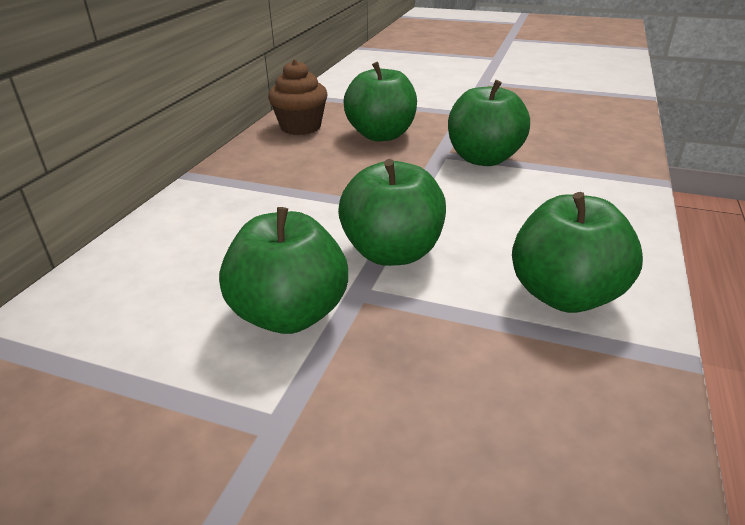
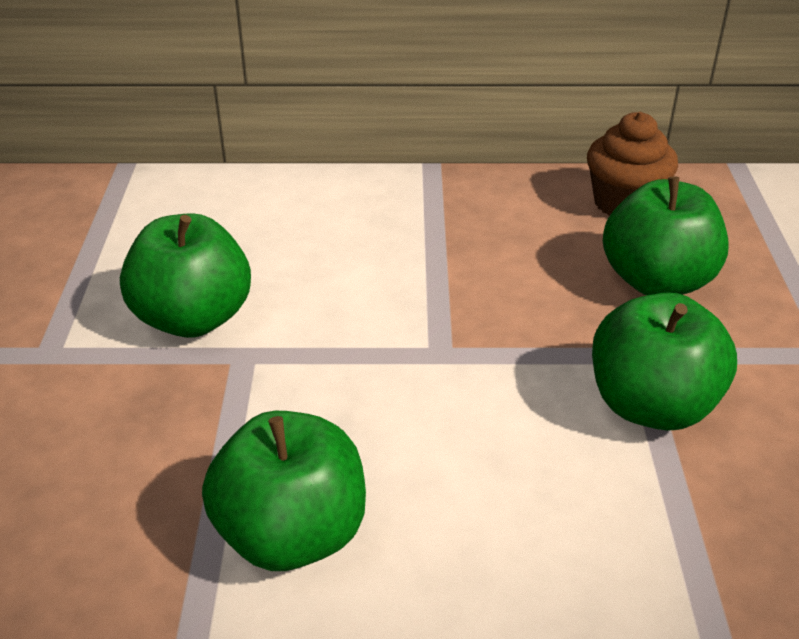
camera: 70 degrees right, 5 degrees up
(392, 252) = (330, 363): green apple -> none

